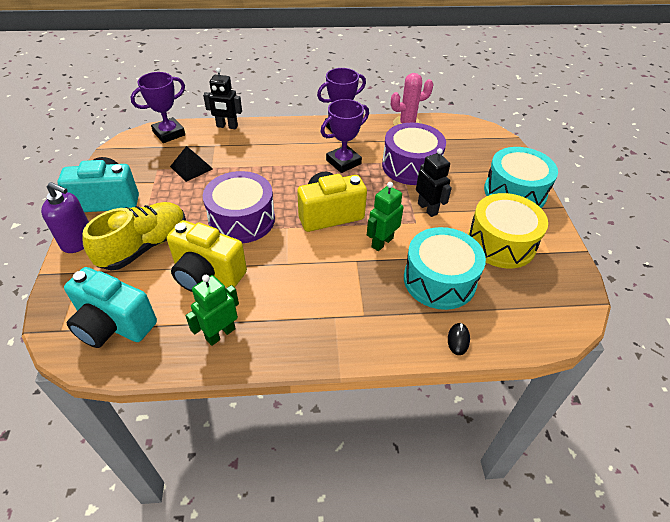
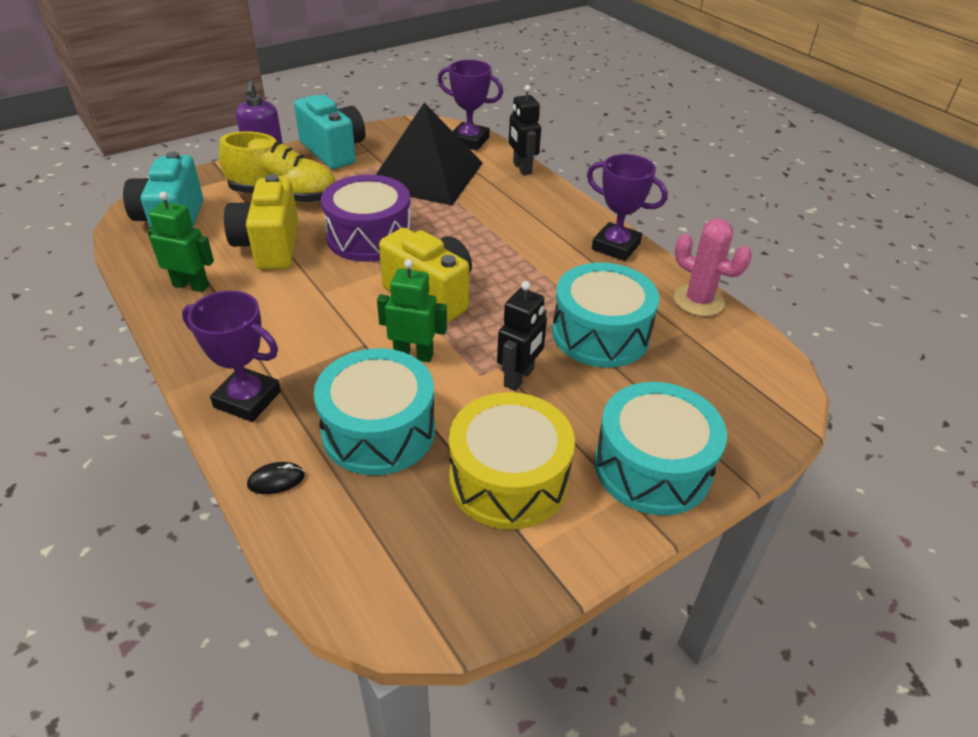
camera: 60 degrees right, 5 degrees down
(191, 167) = (426, 175): black pyramid -> black pyramid, size x2.24
(343, 162) = (545, 272): purple trophy -> purple trophy (247, 399)
(411, 166) = (600, 334): purple drum -> turquoise drum

